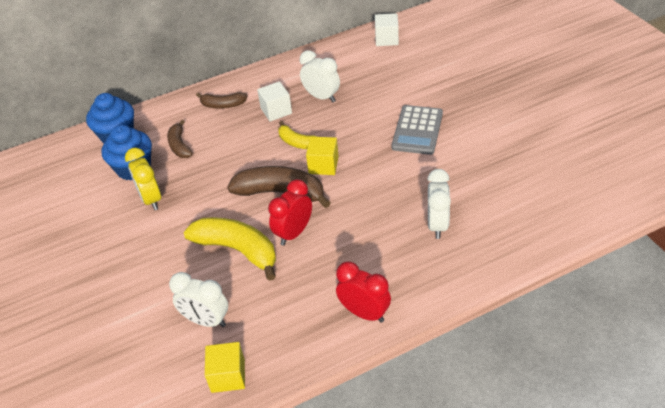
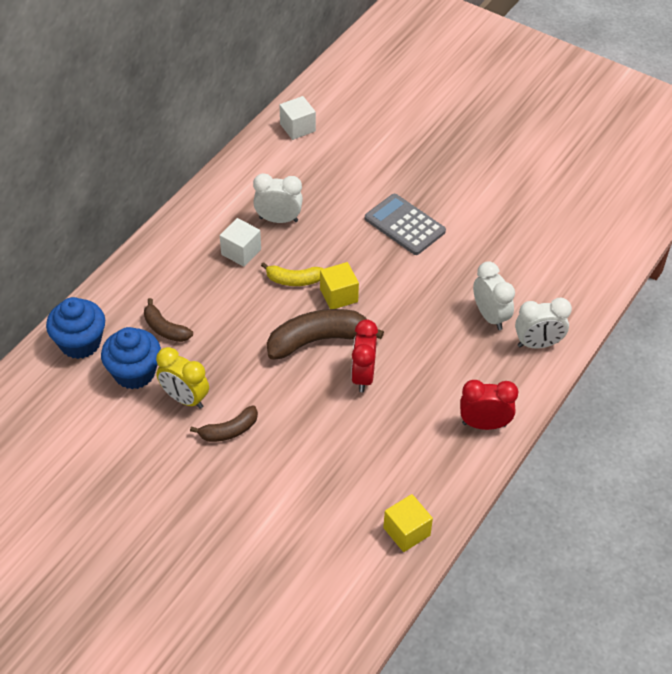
camera: 35 degrees left, 5 degrees up
(206, 320) = (346, 493): white clock -> white clock (538, 344)
(223, 105) = (175, 265): brown banana -> brown banana (229, 431)
(237, 250) = (321, 414): yellow banana -> none
(417, 130) = (404, 225): grey calculator -> grey calculator turned 150 degrees clockwise

